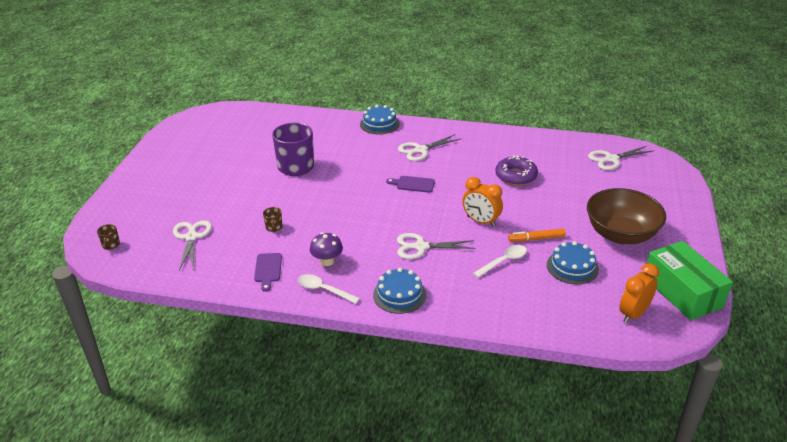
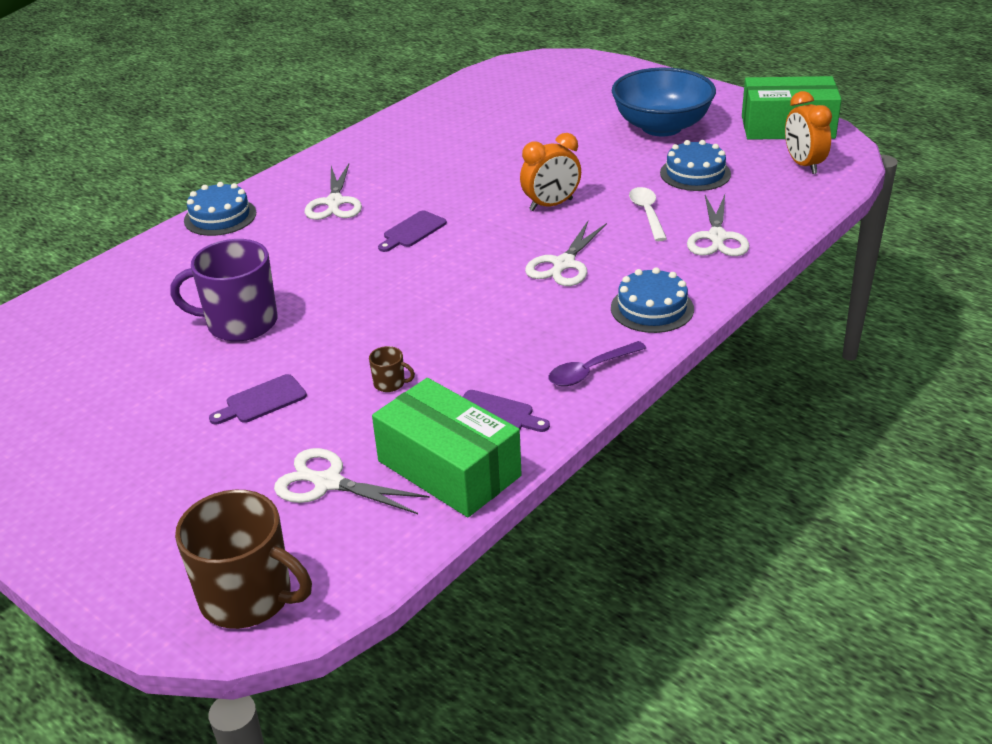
camera: 60 degrees left, 0 degrees up
(111, 245) = (248, 597): brown mug -> brown mug, size x2.40
(218, 269) = (449, 468): none -> green box
(240, 196) = (262, 401): none -> purple cutting board
(323, 290) = (590, 371): white spoon -> purple spoon
(327, 261) = (525, 351): purple mushroom -> none
(516, 176) = (479, 153): purple donut -> none
(536, 239) = (622, 179): orange marker -> none
(611, 159) = (512, 85): white scissors -> white scissors (717, 237)
(621, 234) = (661, 127): brown bowl -> blue bowl

